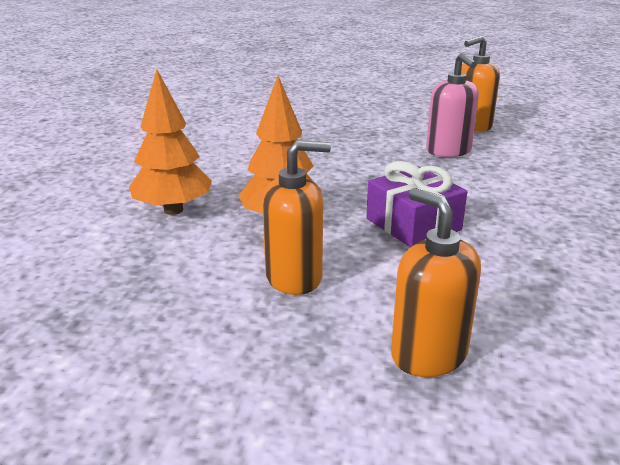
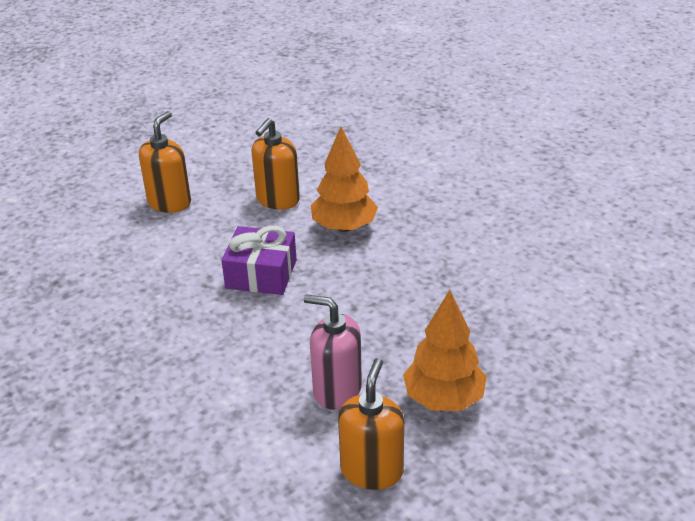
camera: 135 degrees right, 10 degrees up
(173, 210) = (417, 195): orange tree -> orange tree (443, 399)
(428, 354) = (169, 202): orange soap dispenser -> orange soap dispenser turned 75 degrees counterclockwise

